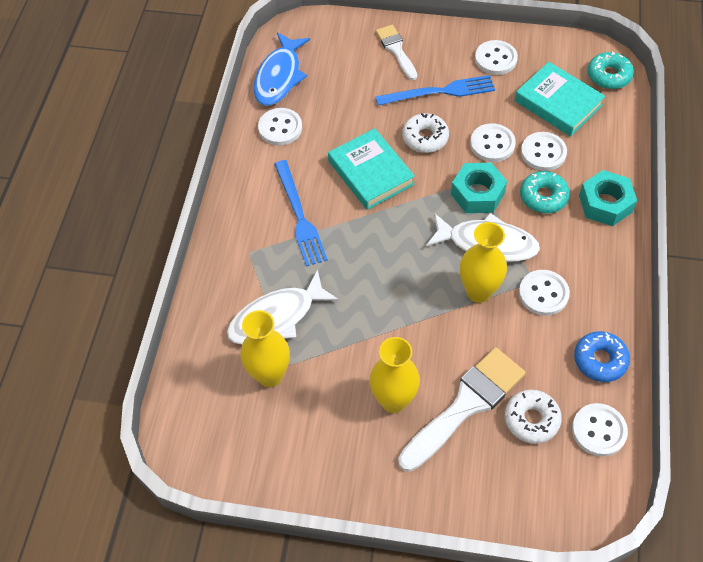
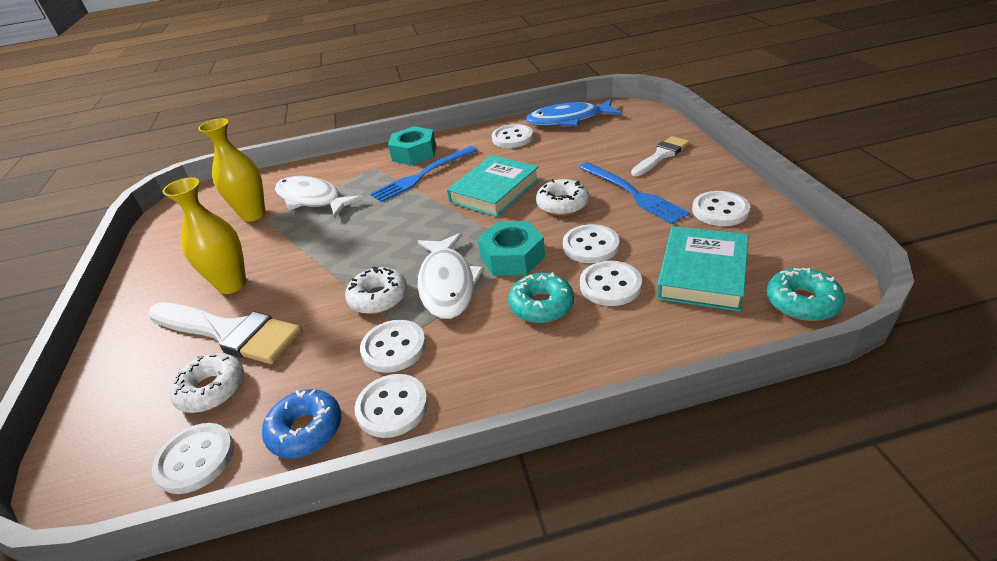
camera: 70 degrees right, 20 degrees down
(478, 291) = (378, 298): yellow vase -> white donut
(601, 306) = (392, 407): none -> white button
(605, 204) = (568, 363): turquoise nut -> turquoise nut (414, 153)

